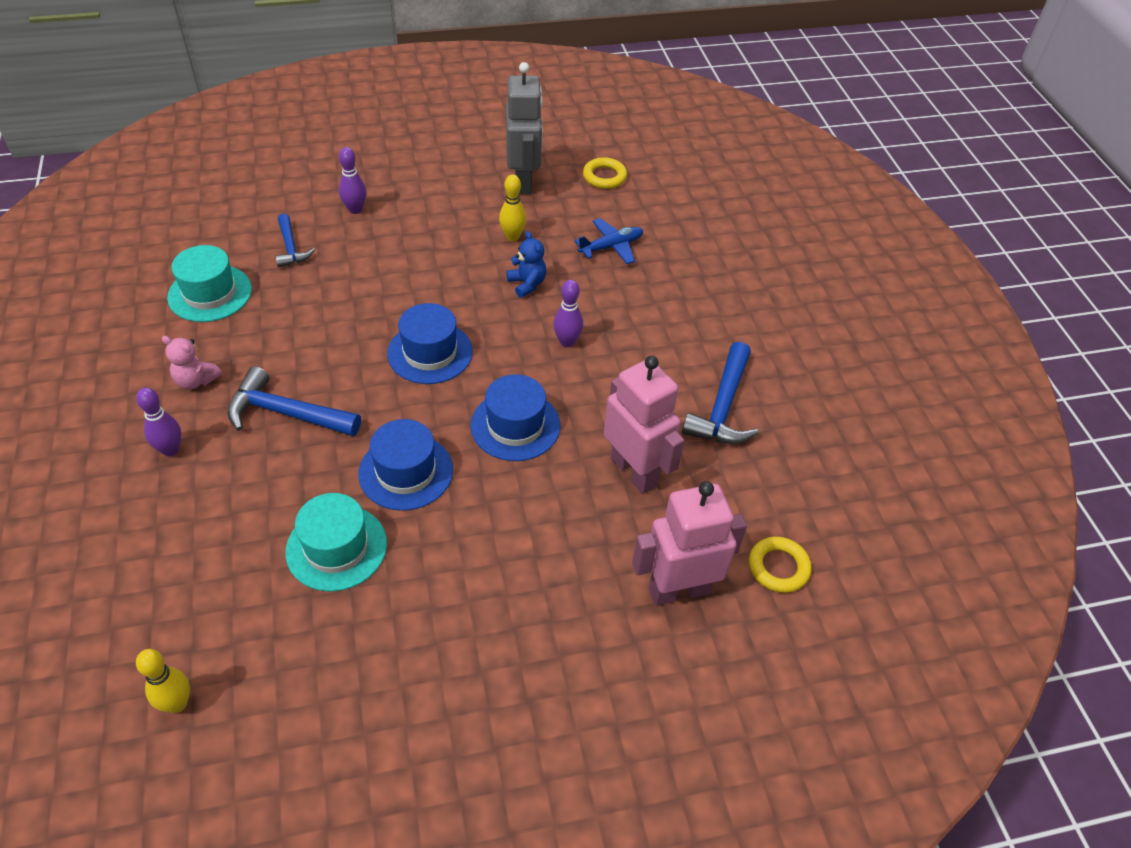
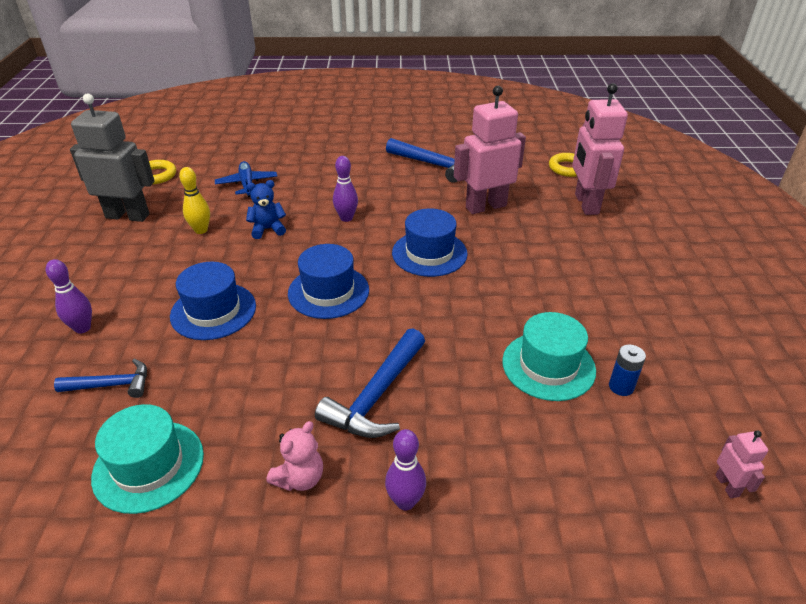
camera: 75 degrees left, 10 degrees down
(177, 703) = (727, 485): yellow bowling pin -> pink robot
(309, 615) = (621, 387): none -> blue battery
(406, 472) = (468, 317): blue hat -> blue hat (213, 311)

